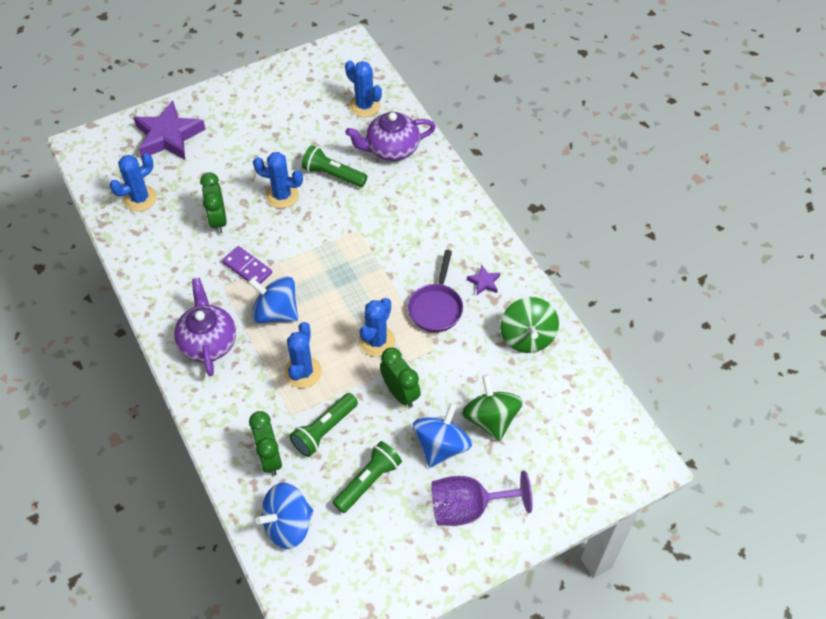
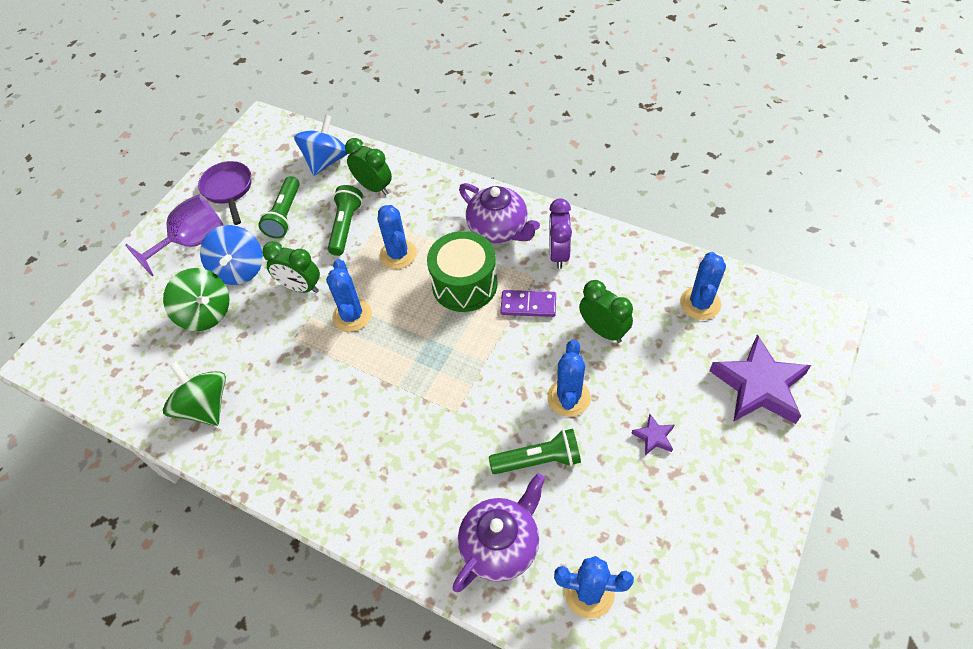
camera: 150 degrees right, 0 degrees up
(187, 292) = (558, 254): none -> purple clock
(276, 312) = (464, 284): blue spinning top -> green drum
(282, 195) = (568, 397): blue cactus -> blue cactus turned 60 degrees counterclockwise
(436, 307) = (316, 380): purple pan -> purple pan (228, 190)
(484, 282) = (280, 437): purple star -> purple star (653, 437)

